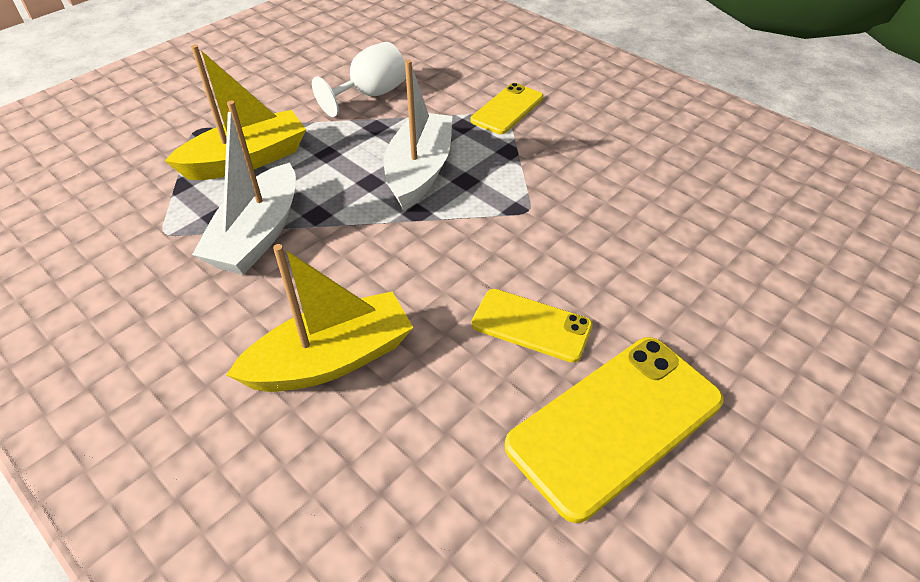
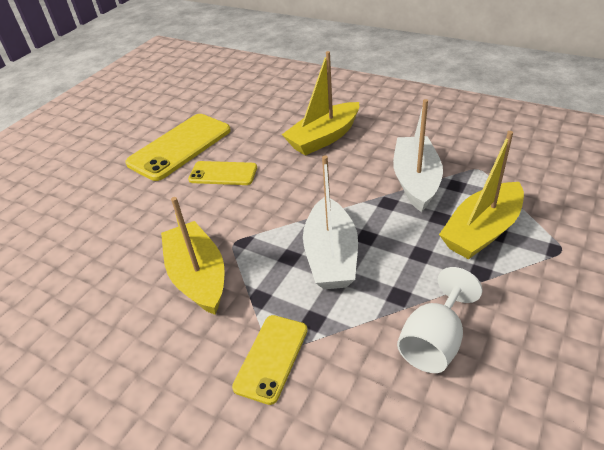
camera: 170 degrees right, 5 degrees down
(572, 182) = (198, 276): none -> yellow boat

